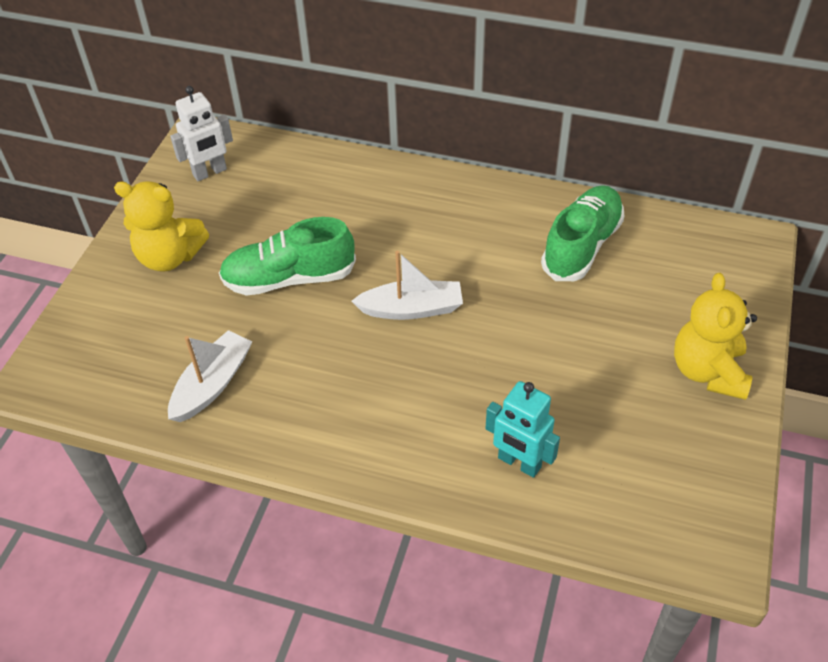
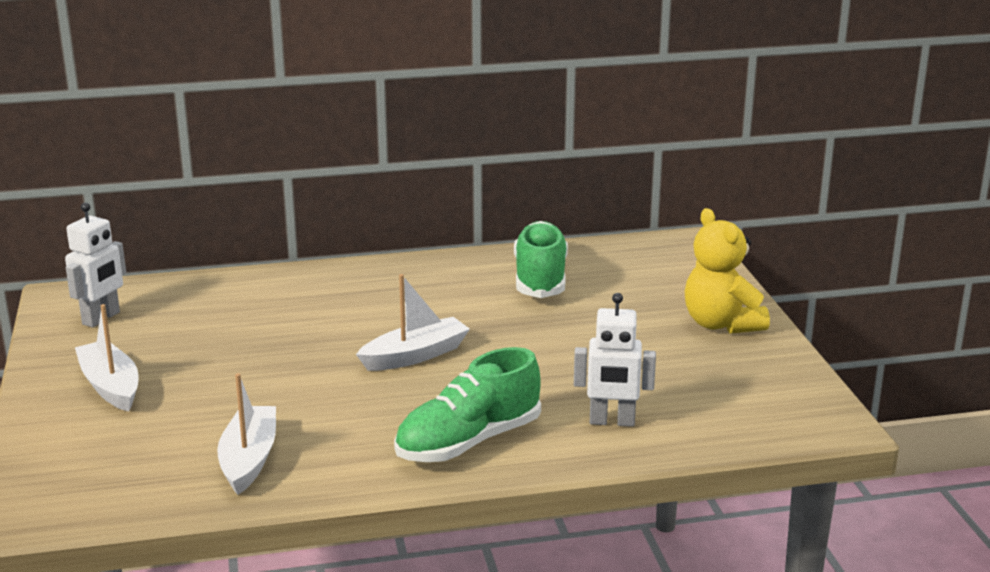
camera: 30 degrees left, 25 degrees down
(169, 257) = (110, 386): yellow teddy bear -> white boat
(289, 278) = (265, 368): green shoe -> green shoe (468, 442)
(519, 463) = (612, 422): turquoise robot -> white robot

